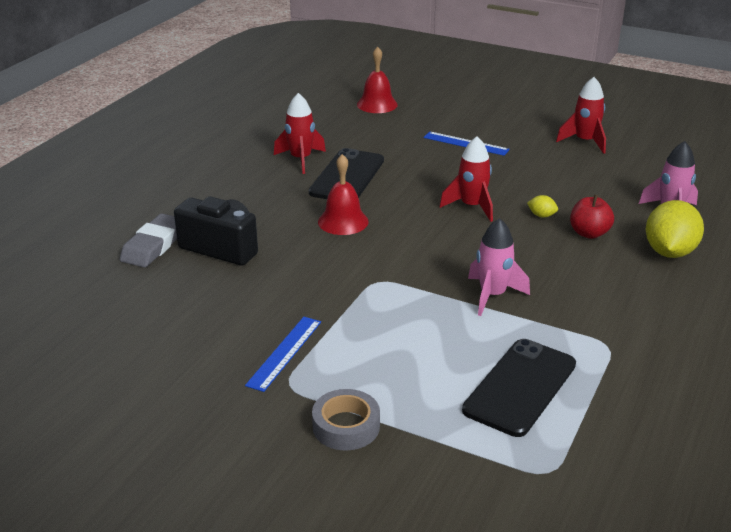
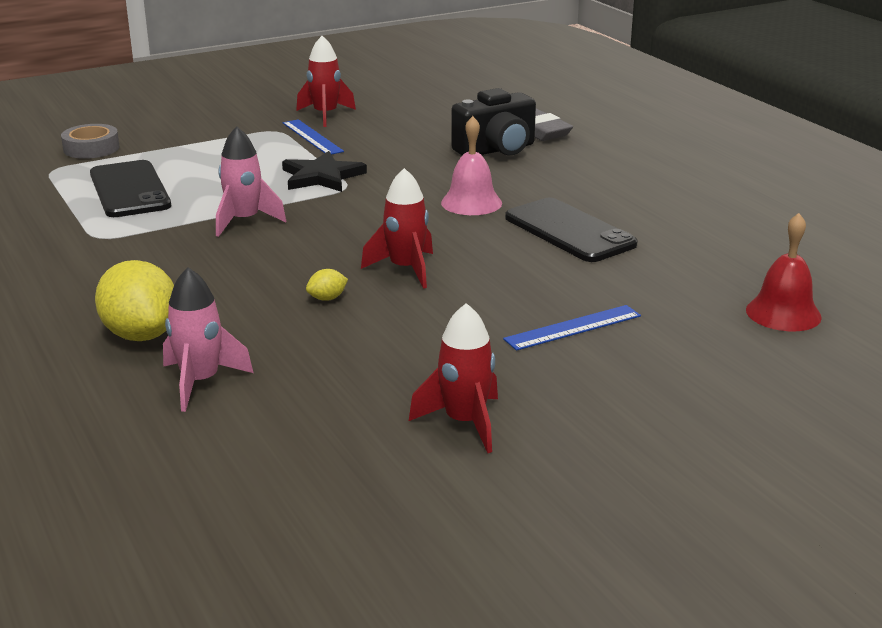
camera: 125 degrees right, 5 degrees down
(300, 159) = (645, 220): red rocket -> red rocket (325, 115)
(343, 221) = (471, 203): red bell -> pink bell
(346, 426) = (206, 134): grey tape -> grey tape (91, 148)
(370, 302) = (322, 176): none -> black star
(589, 233) = (251, 308): red apple -> none

